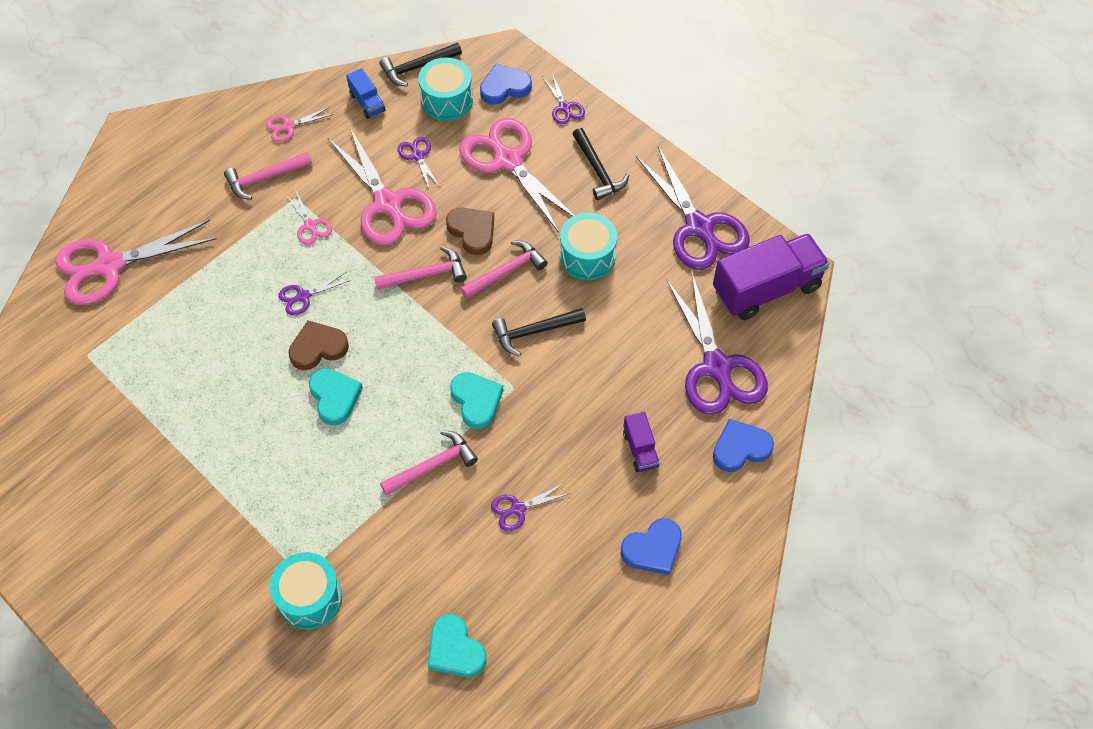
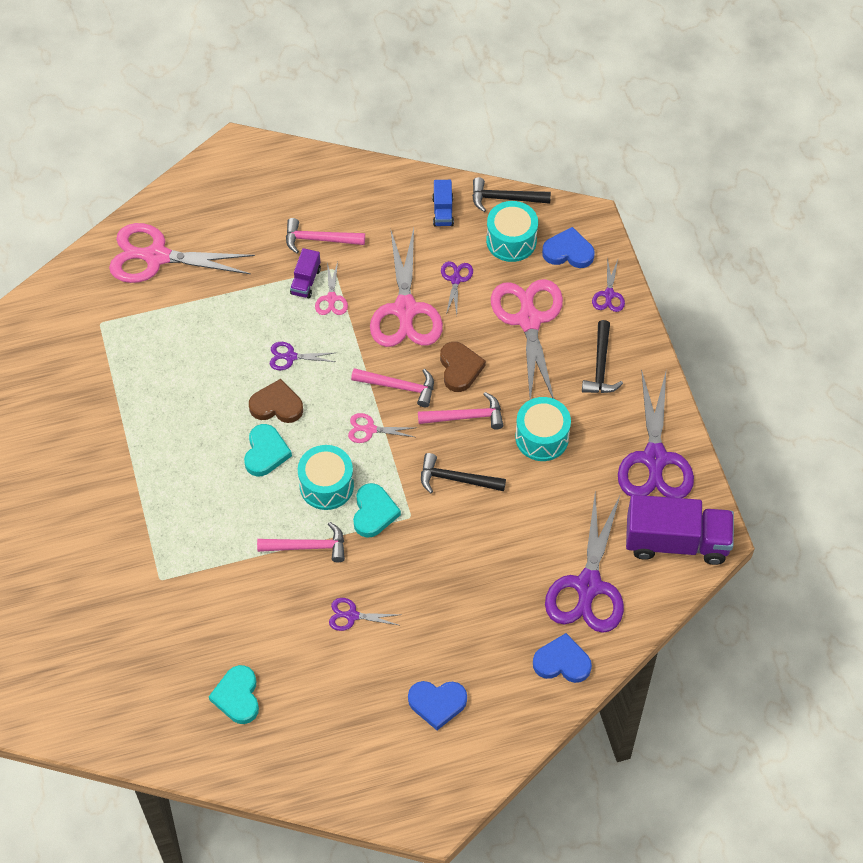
camera: 30 degrees right, 0 degrees up
(288, 126) = (364, 202): pink scissors -> pink scissors (369, 429)
(309, 598) = (155, 599): turquoise drum -> turquoise drum (326, 485)
(640, 449) = (479, 620): purple truck -> purple truck (306, 281)

